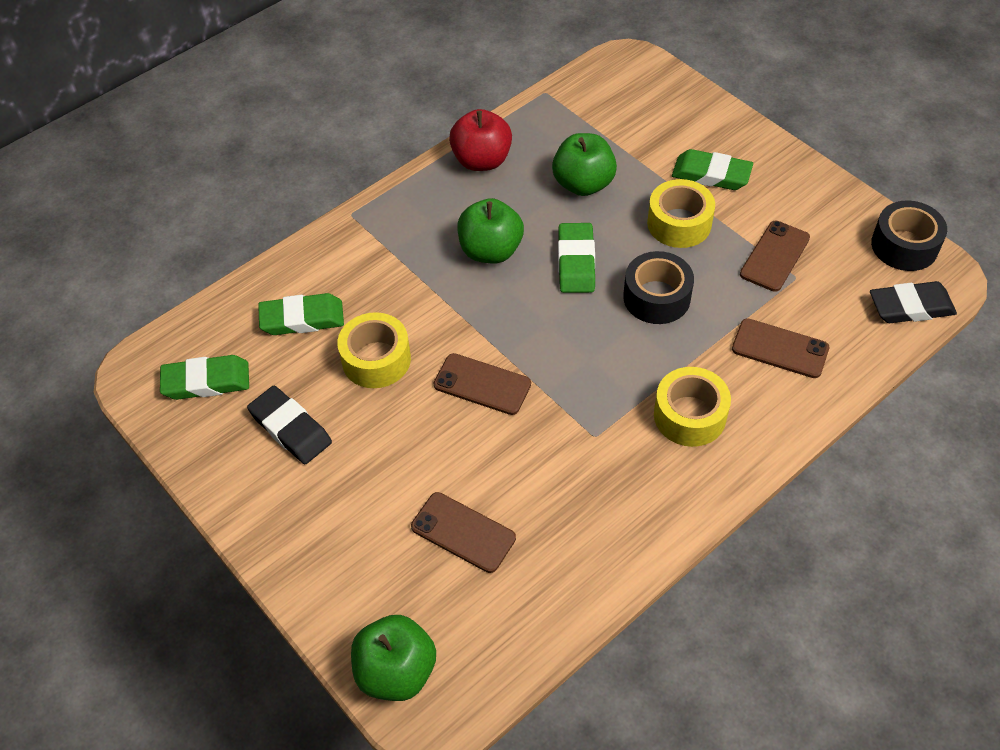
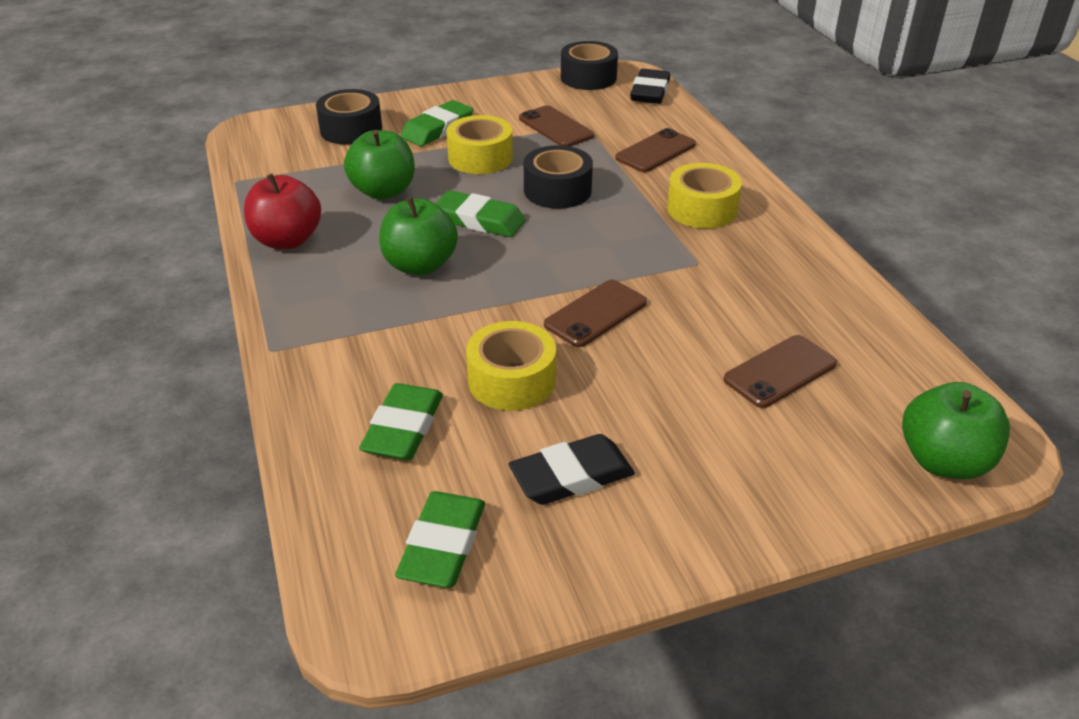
camera: 70 degrees left, 15 degrees down
(670, 120) = (351, 129): none -> black tape

